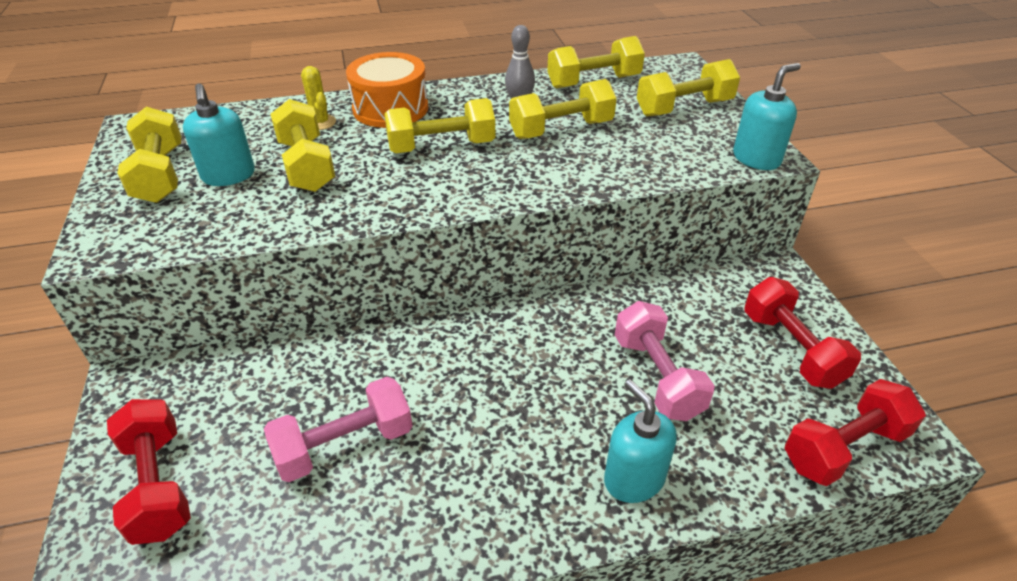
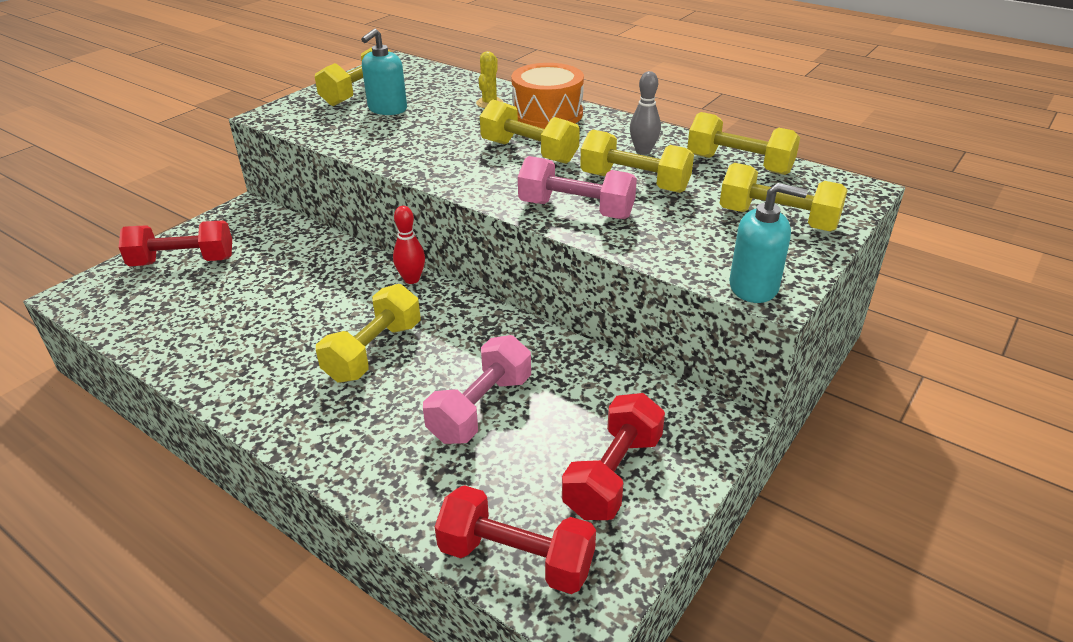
camera: 50 degrees right, 5 degrees down
(158, 485) = (183, 261): red dumbbell -> red dumbbell turned 60 degrees clockwise
(306, 165) = (433, 123): yellow dumbbell -> yellow dumbbell (374, 352)
(345, 445) = (269, 304): pink dumbbell -> pink dumbbell (576, 210)
(431, 325) = (411, 279): none -> red bowling pin
(633, 479) = (357, 443): turquoise soap dispenser -> none

